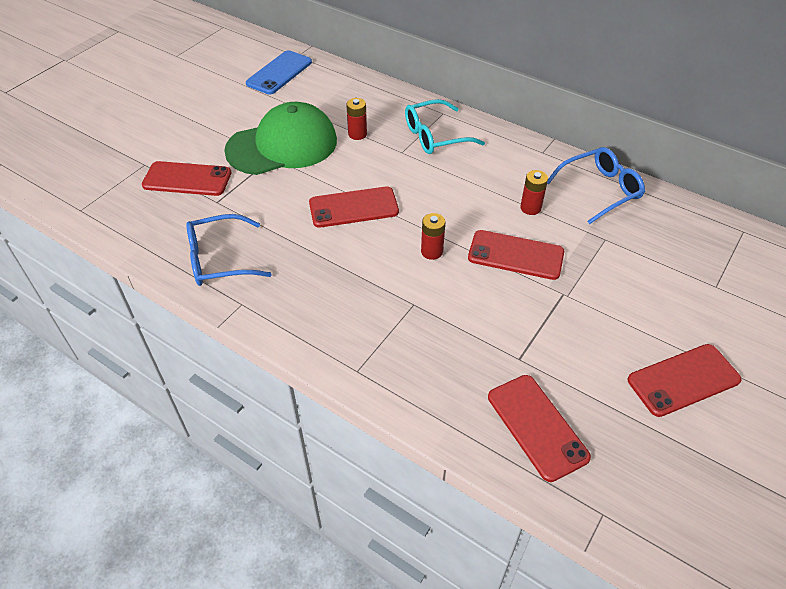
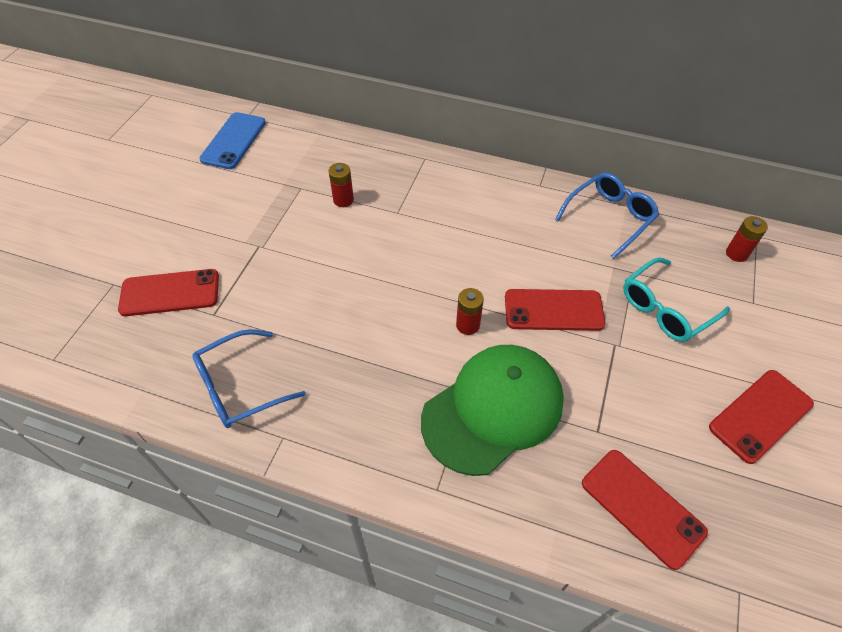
camera: 15 degrees left, 5 degrees up
(282, 145) = (266, 229): green cap -> green cap (493, 410)
(353, 207) = (368, 290): red phone -> none
(435, 136) = (426, 187): turquoise glasses -> turquoise glasses (666, 309)
(530, 208) = (550, 252): red battery -> red battery (736, 253)

